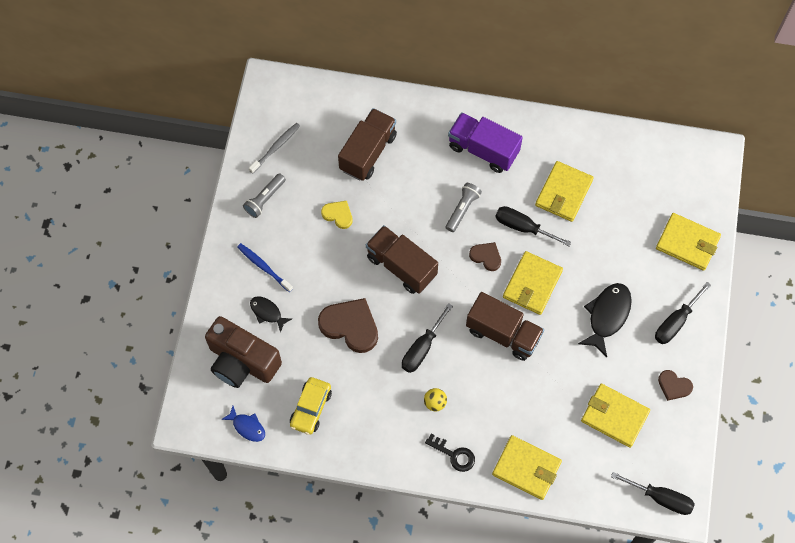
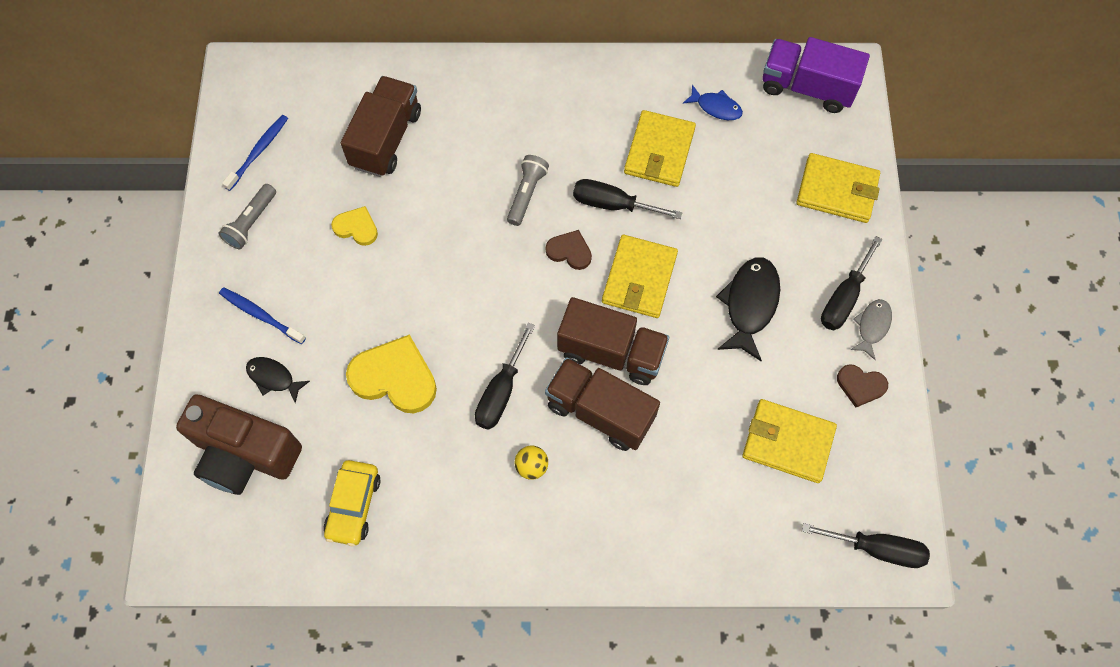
camera: 10 degrees left, 0 degrees up
(247, 426) = (263, 549): blue fish -> blue fish (716, 107)
(276, 147) = (259, 151): grey toothbrush -> blue toothbrush
(350, 326) = (395, 377): brown heart -> yellow heart
(401, 266) = (454, 283): brown truck -> brown truck (600, 411)
(454, 455) = (571, 537): black key -> none
(483, 149) = (541, 112): purple truck -> purple truck (807, 87)
(526, 468) = (678, 539): yellow wallet -> none
(691, 346) = (872, 326): none -> grey fish

